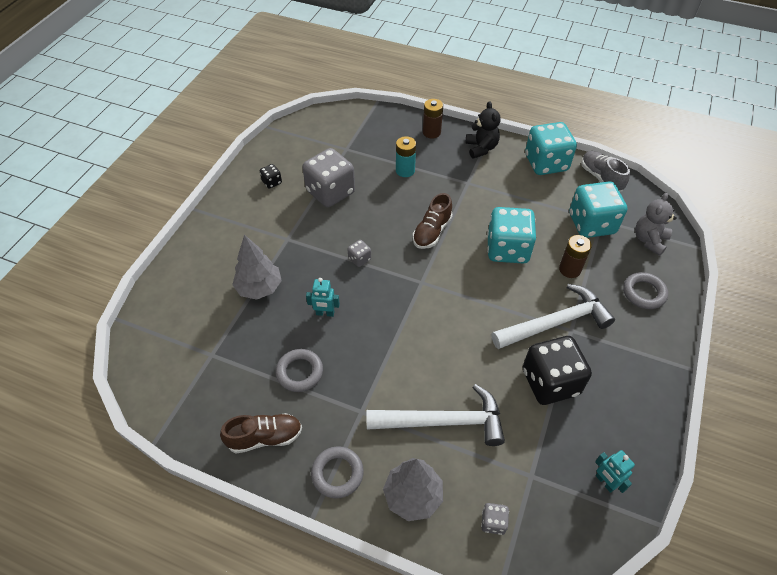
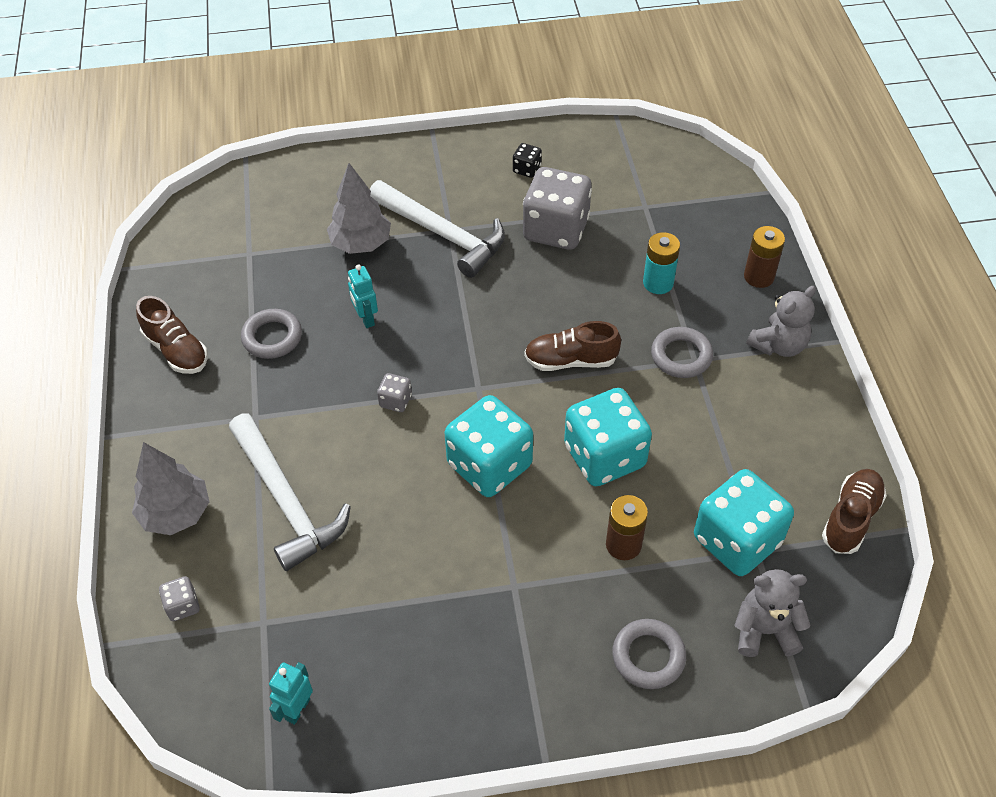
camera: 60 degrees right, 0 degrees up
(337, 474) = (167, 433): grey ring -> grey ring (681, 356)
(359, 259) = (469, 310): grey dice -> grey dice (395, 401)
(481, 148) = (778, 345): black teddy bear -> grey teddy bear
(546, 163) = (818, 435): turquoise dice -> turquoise dice (489, 465)
(550, 382) = (411, 592): black dice -> none
(555, 323) = (514, 562): white hammer -> white hammer (442, 234)
(601, 177) = (851, 518): grey shoe -> brown shoe

